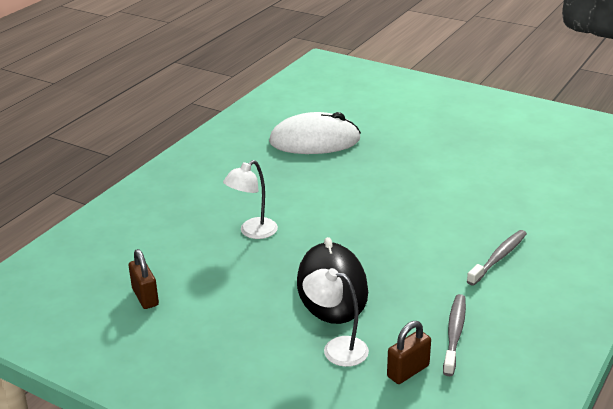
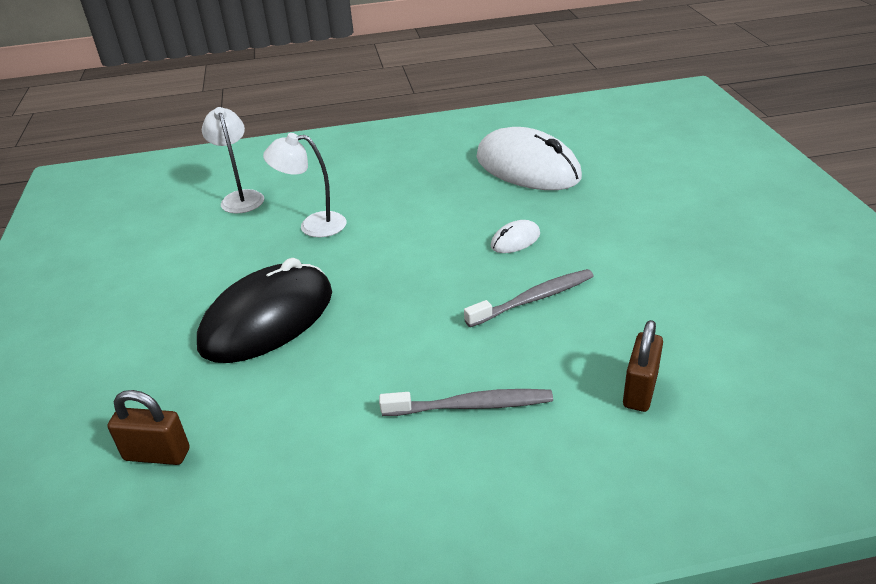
camera: 50 degrees right, 5 degrees up
(145, 297) = (147, 233): brown padlock -> brown padlock (640, 390)
(336, 349) = (157, 381): white lamp -> white lamp (241, 197)
(381, 180) = (515, 240): none -> white mouse
(454, 334) = (264, 453): grey toothbrush -> grey toothbrush (533, 299)

